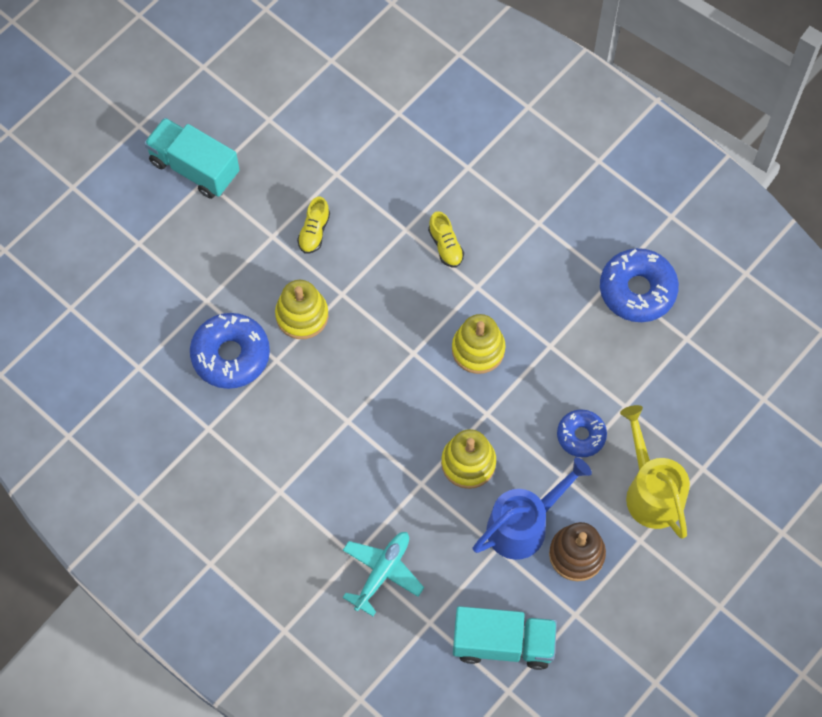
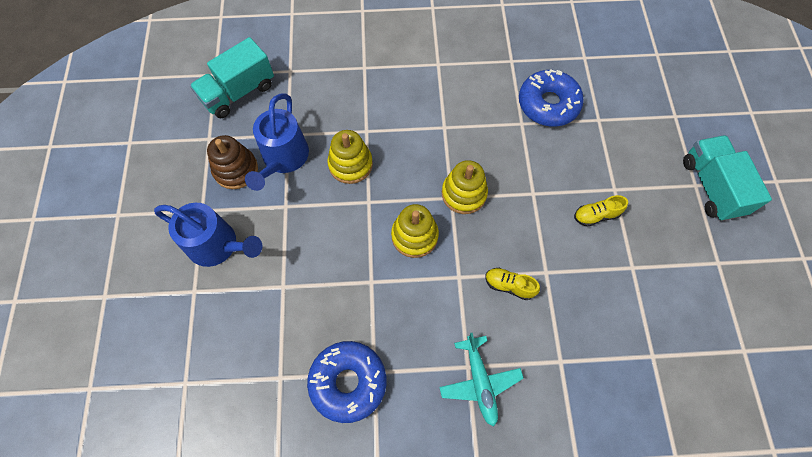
camera: 135 degrees right, 0 degrees up
(194, 168) = (711, 187): turquoise truck -> turquoise truck turned 90 degrees counterclockwise
(302, 315) = (539, 159): yellow stacking toy -> yellow stacking toy (464, 194)
(314, 232) = (596, 215): yellow shoe -> yellow shoe turned 75 degrees counterclockwise
(382, 572) = (340, 72): turquoise plane -> turquoise plane (480, 382)
(581, 436) = (295, 240): blue donut -> none
(651, 491) = (218, 246): yellow watering can -> blue watering can

